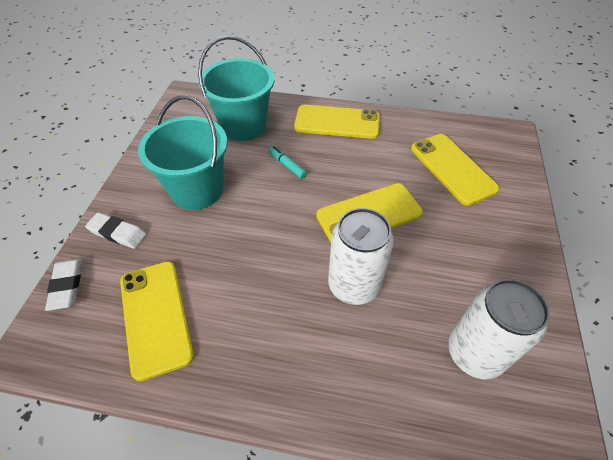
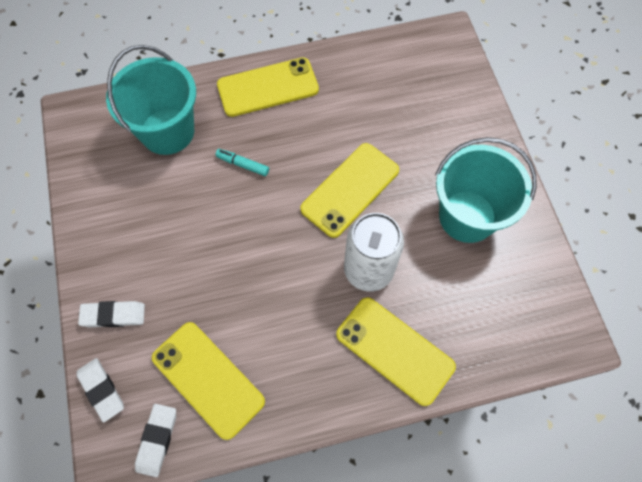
camera: 25 degrees left, 15 degrees up
(78, 350) = (157, 440): none -> white eraser
(197, 190) = (165, 232): turquoise bucket -> turquoise bucket (467, 216)
(452, 168) = (407, 103): yellow phone -> yellow phone (394, 350)
(475, 353) = (490, 287): white can -> none

